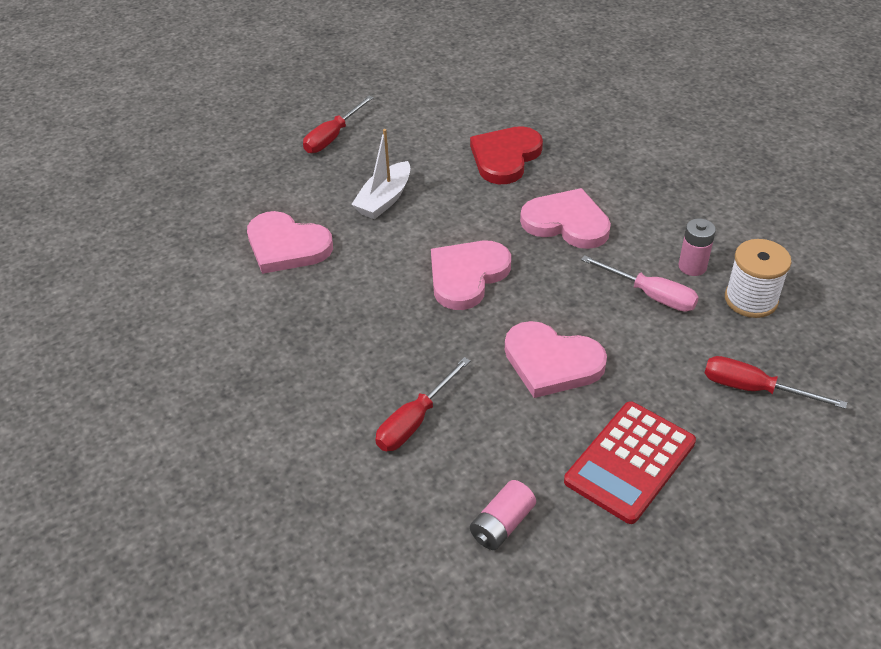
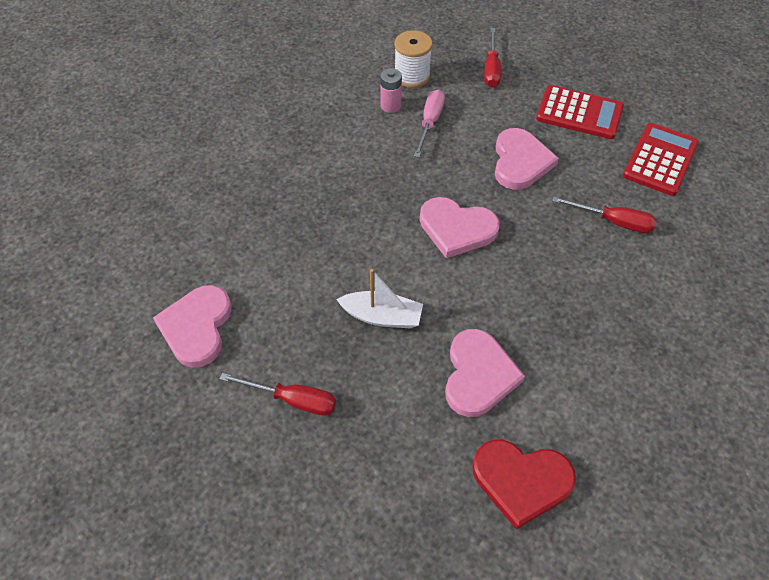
camera: 110 degrees left, 10 degrees up
(502, 524) = (660, 159): pink battery -> red calculator
(505, 157) = (289, 239): red heart -> red heart (521, 481)
(566, 222) = (367, 180): pink heart -> pink heart (197, 327)

